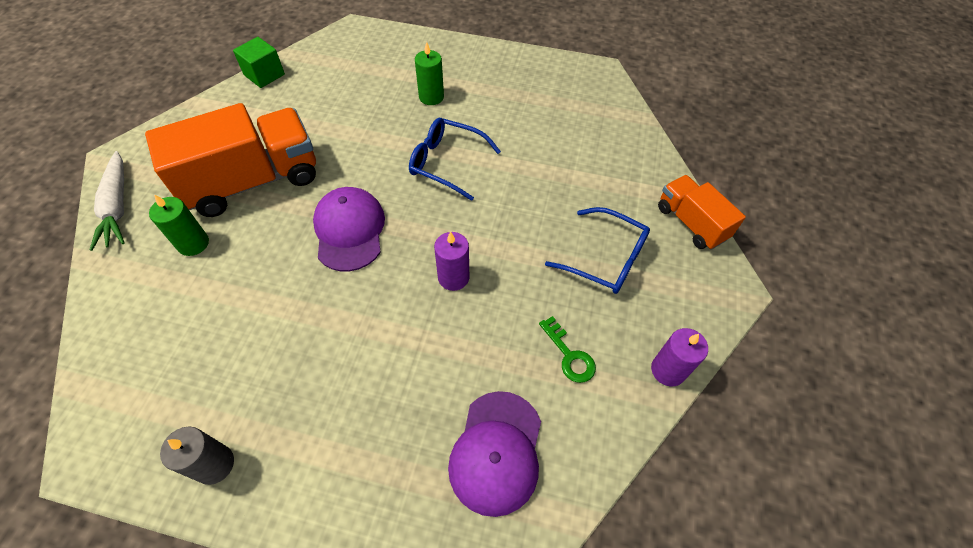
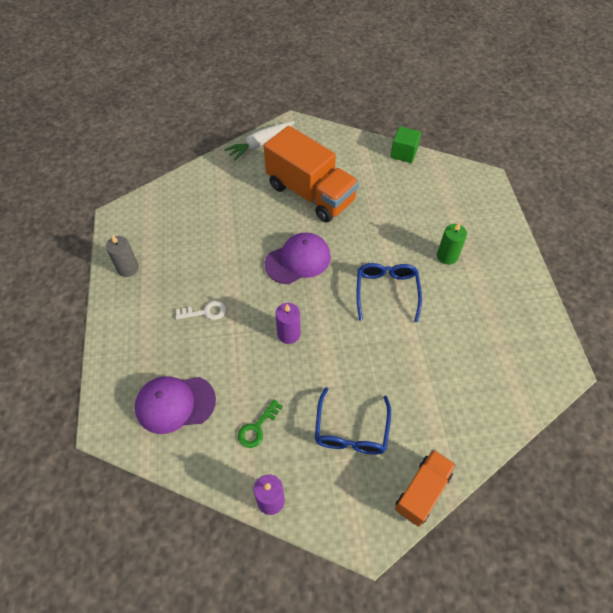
camera: 70 degrees right, 0 degrees up
(193, 243) = (252, 190): green candle -> none
(366, 367) = (205, 312): none -> white key

